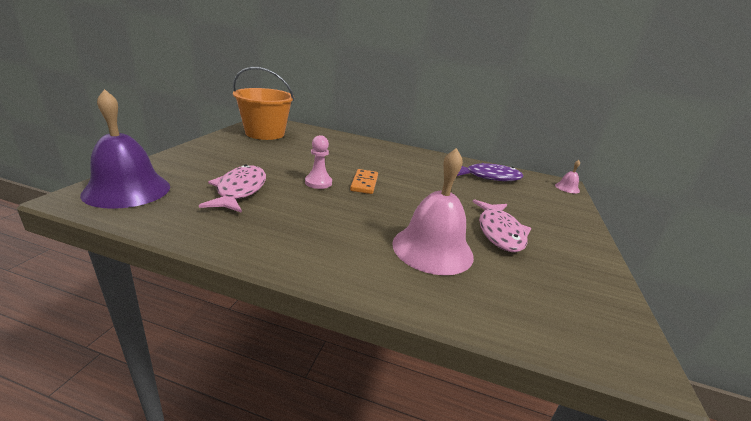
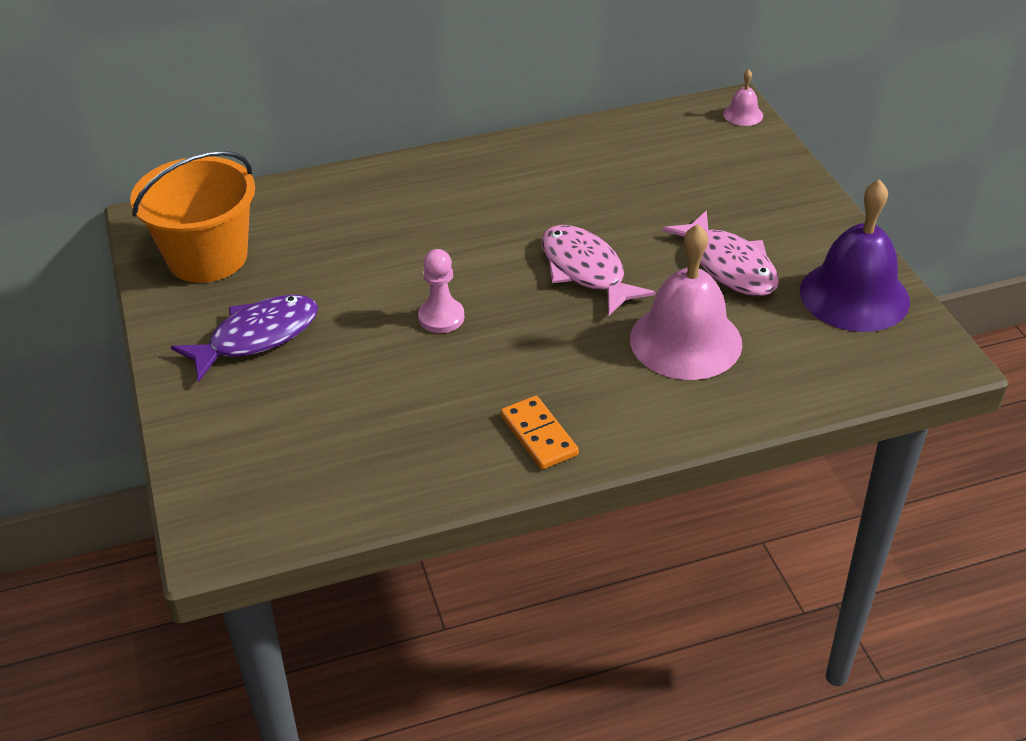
camera: 30 degrees left, 15 degrees up
(127, 190) = (243, 491): purple bell -> purple bell (854, 295)
(239, 190) = (372, 398): pink fish -> pink fish (585, 271)
(364, 183) = (497, 279): orange domino -> orange domino (539, 435)
(489, 177) = (631, 154): purple fish -> purple fish (257, 337)

